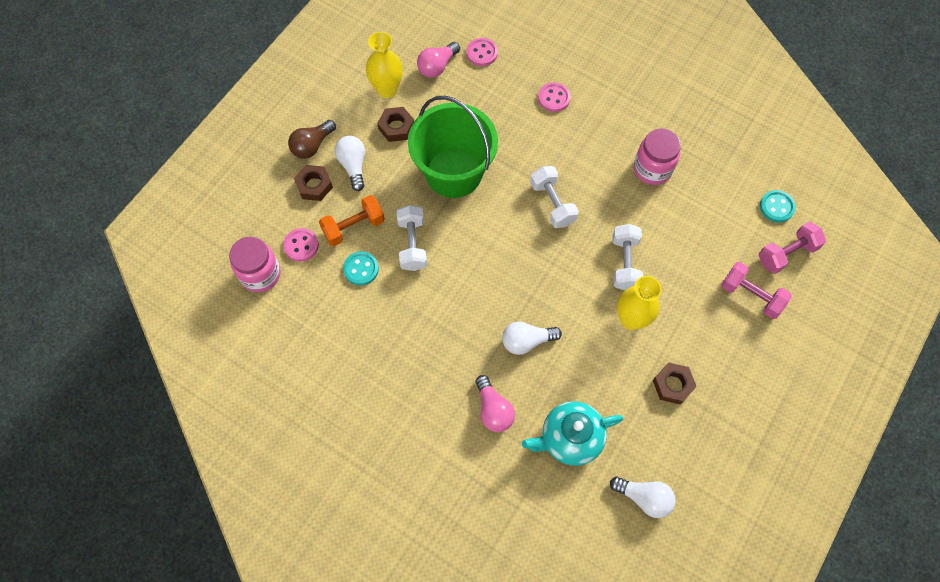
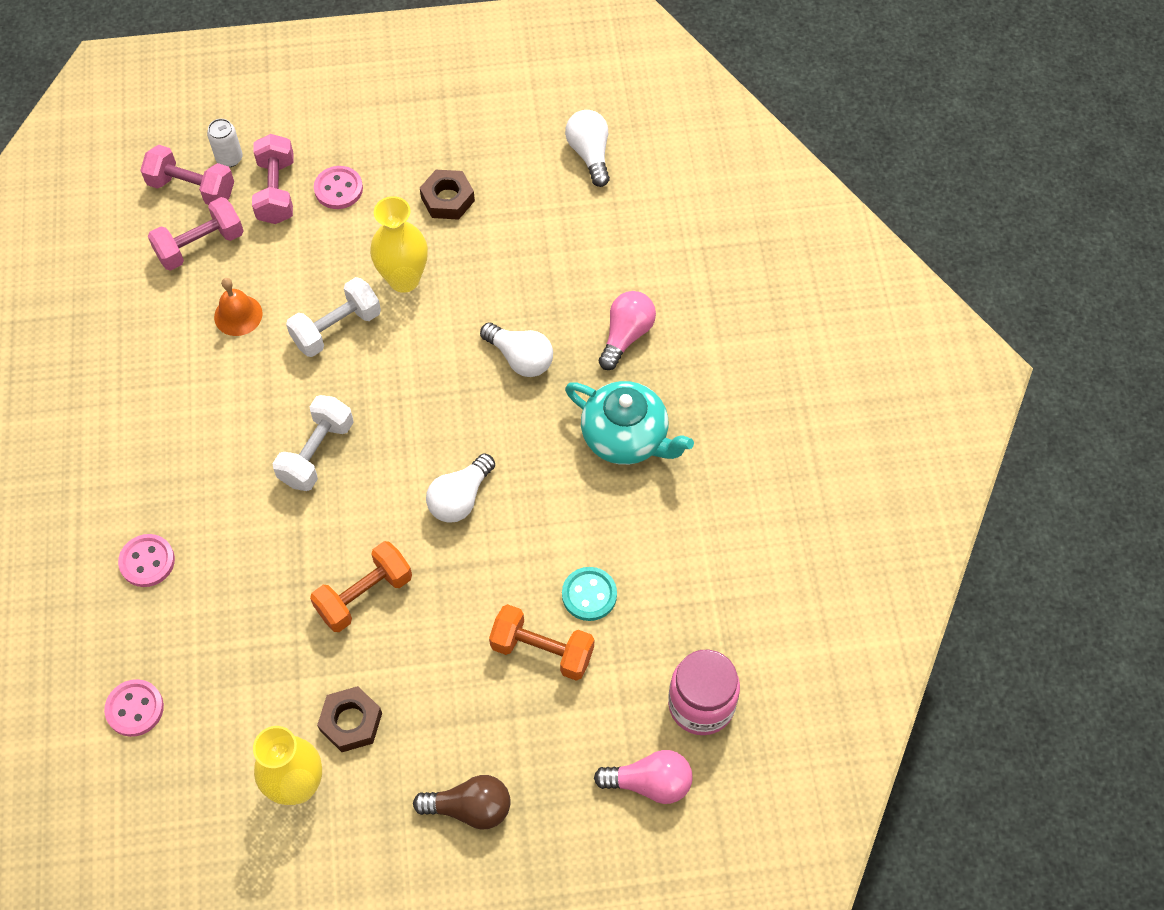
camera: 130 degrees left, 5 degrees down
(301, 245) = (621, 691): pink button -> pink button (338, 189)
(314, 185) = (526, 751): brown nut -> none
(353, 166) = (456, 727): white light bulb -> white light bulb (460, 498)
(412, 244) = (506, 564): white dumbbell -> none
(437, 66) = (204, 750): pink light bulb -> pink light bulb (650, 783)
(454, 173) = (364, 595): green bucket -> orange dumbbell
(570, 438) = (590, 250): turquoise teapot -> turquoise teapot (626, 437)
(652, 169) = (176, 380): pink jar -> none
(673, 222) = (238, 315): none -> orange bell
(738, 233) = (200, 245): none -> pink dumbbell
(776, 207) = (132, 229): turquoise button -> none
(796, 287) = (229, 158): none -> white can

